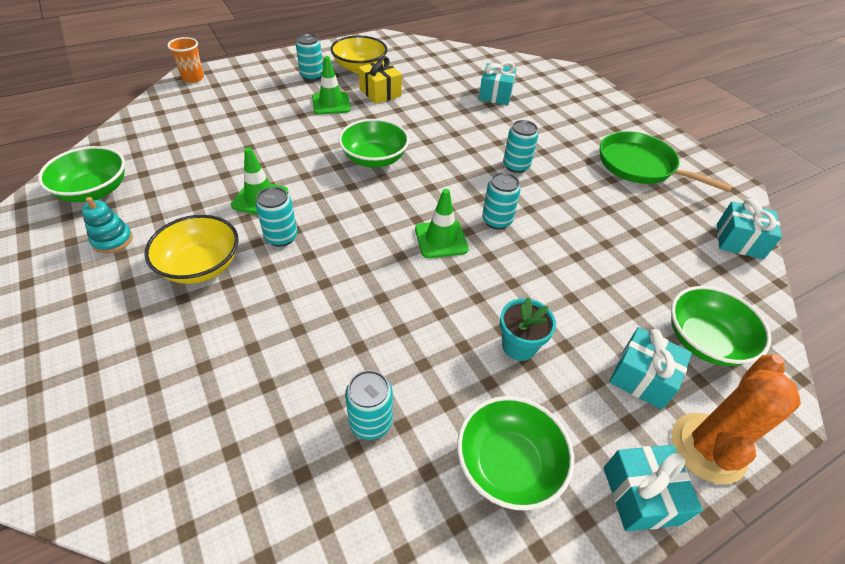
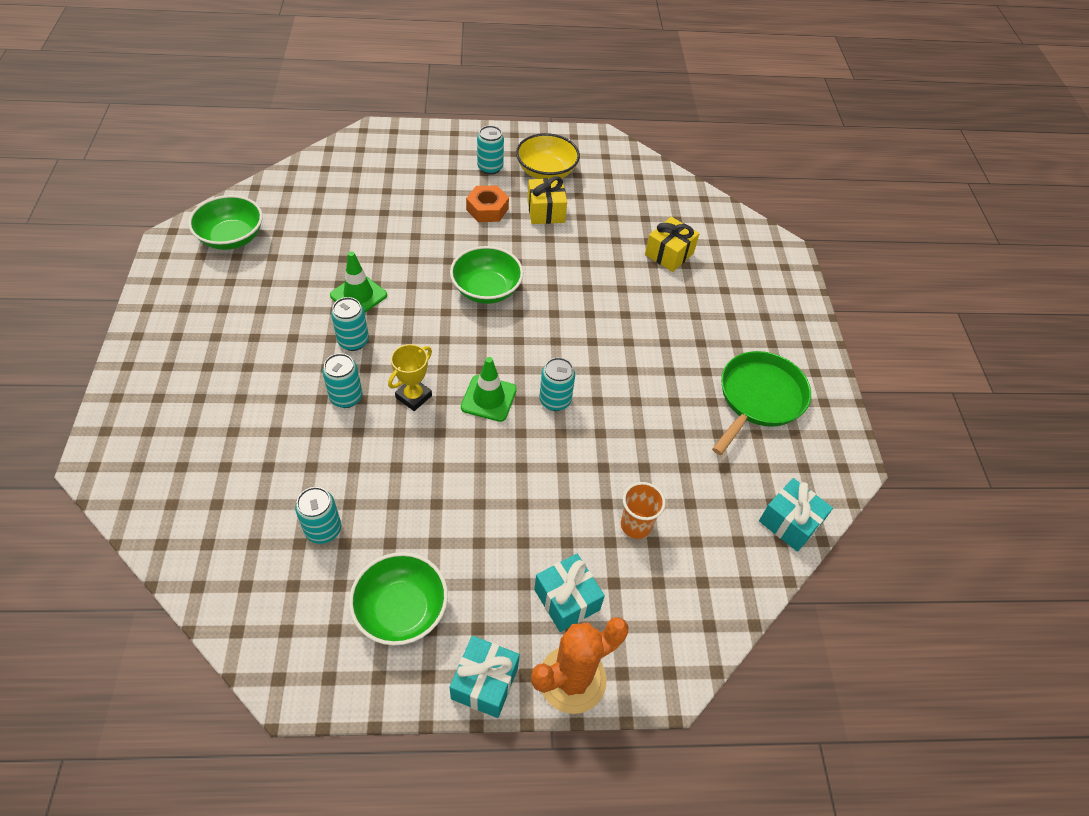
camera: 25 degrees right, 5 degrees up
(112, 240) = (223, 292): turquoise stacking toy -> none
(193, 78) = (375, 135): orange cup -> orange cup (636, 525)
(201, 266) = (276, 343): yellow bowl -> none
(331, 103) = (487, 209): green traffic cone -> orange nut
(373, 262) = (413, 396): none -> yellow trophy
(495, 94) = (669, 254): turquoise gift -> yellow gift
(516, 166) = (622, 348): turquoise can -> turquoise can (346, 397)
(519, 346) = (482, 524): turquoise flower pot -> none
(640, 166) = (759, 398): green pan -> green pan turned 60 degrees clockwise
(704, 341) = (654, 597): green bowl -> none

